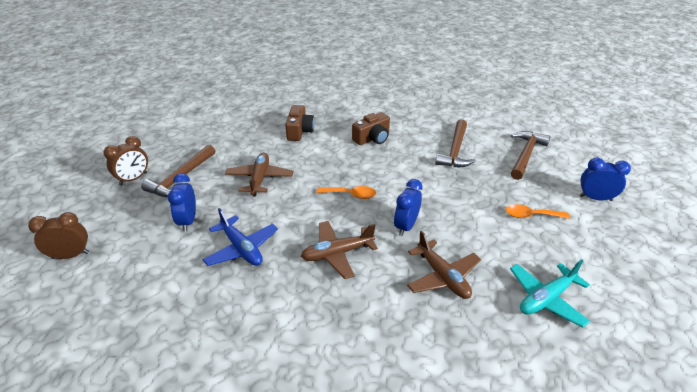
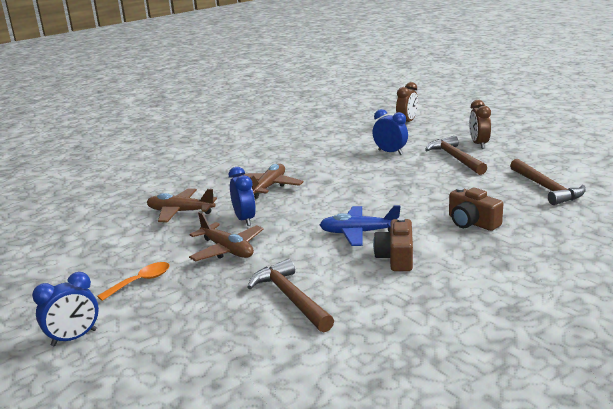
camera: 135 degrees right, 15 degrees down
(241, 249) = (330, 161): blue plane -> blue plane (358, 233)
(259, 179) = (407, 184): brown plane -> brown plane (227, 250)
(351, 195) = (321, 212): orange spoon -> none
(526, 155) = (199, 345): brown hammer -> brown hammer (546, 188)
(546, 299) = (91, 237): turquoise plane -> none

